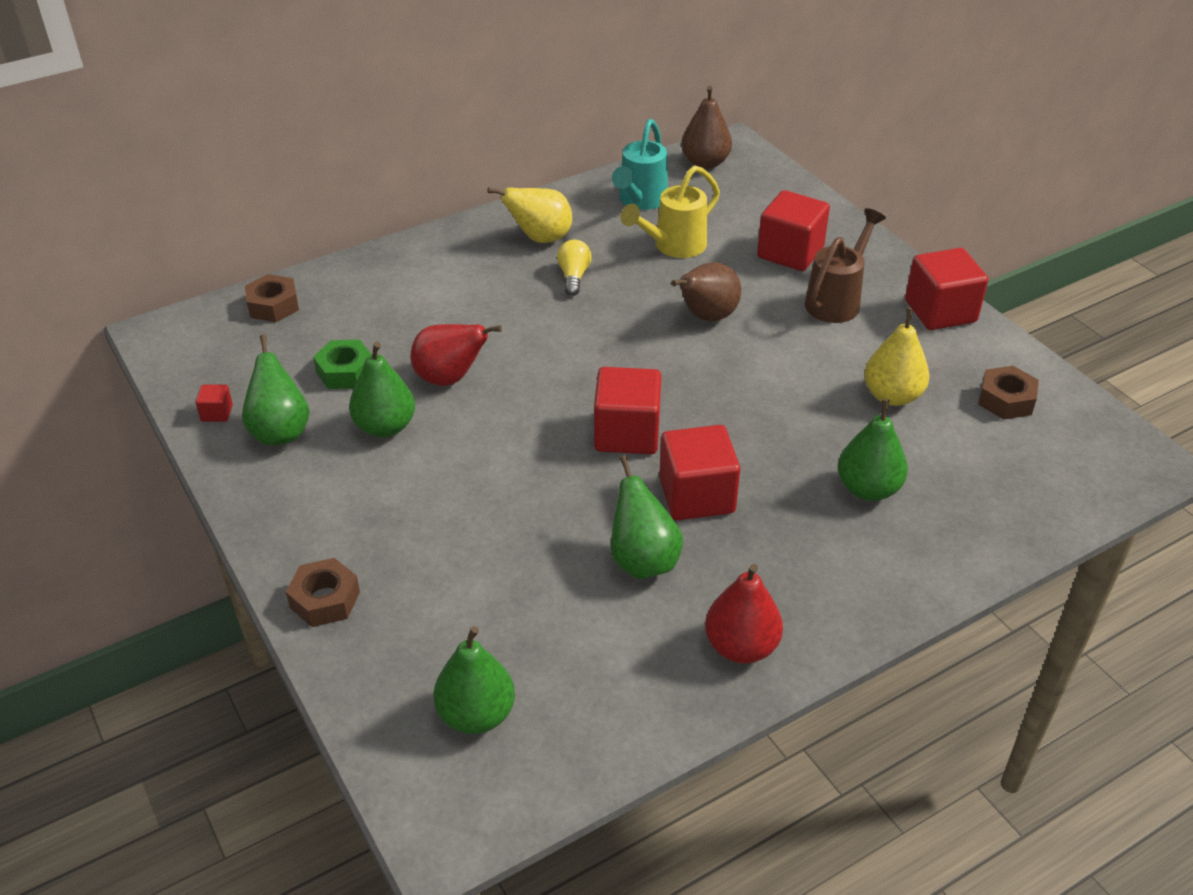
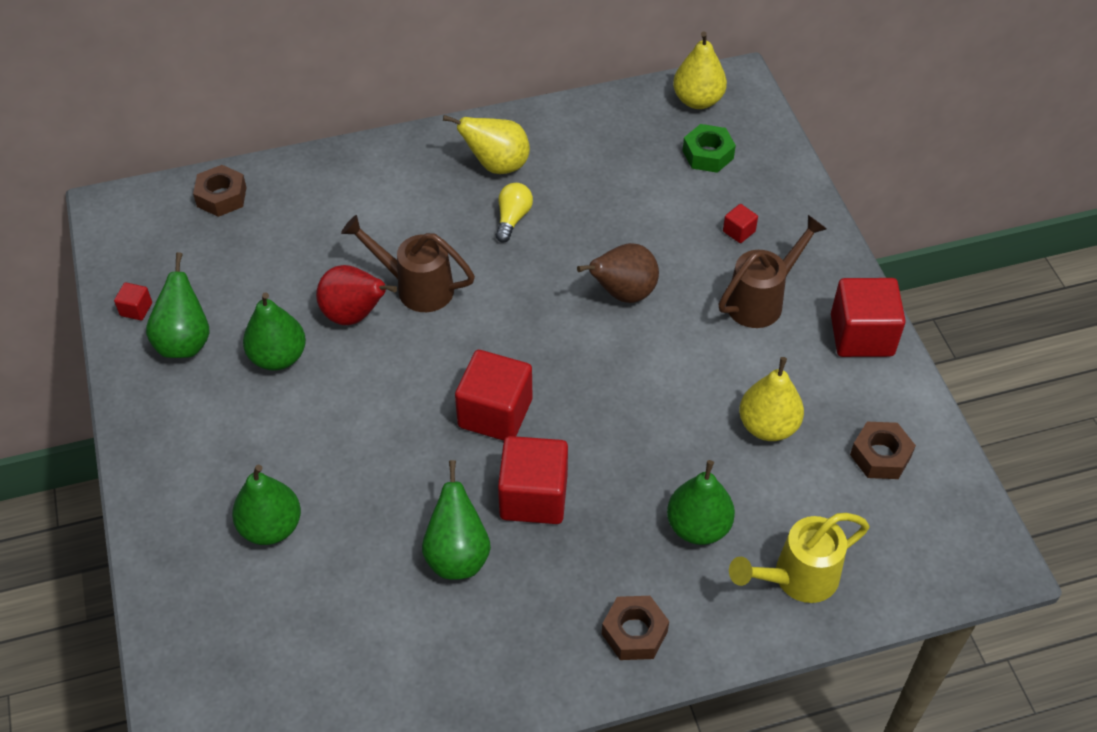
camera: 15 degrees right, 10 degrees up
(325, 600) = (168, 529): brown nut -> brown nut (634, 633)
(345, 372) = (262, 287): green nut -> green nut (708, 154)
(476, 715) = (257, 676): green pear -> green pear (271, 527)
(502, 345) = (415, 287): none -> brown watering can
(640, 201) = (612, 137): turquoise watering can -> none
(673, 247) = (623, 201): yellow watering can -> yellow watering can (796, 579)
(705, 163) = (697, 100): brown pear -> yellow pear
(741, 647) = (510, 666): red pear -> none
(790, 252) = (739, 231): red cube -> red cube, size x0.45

